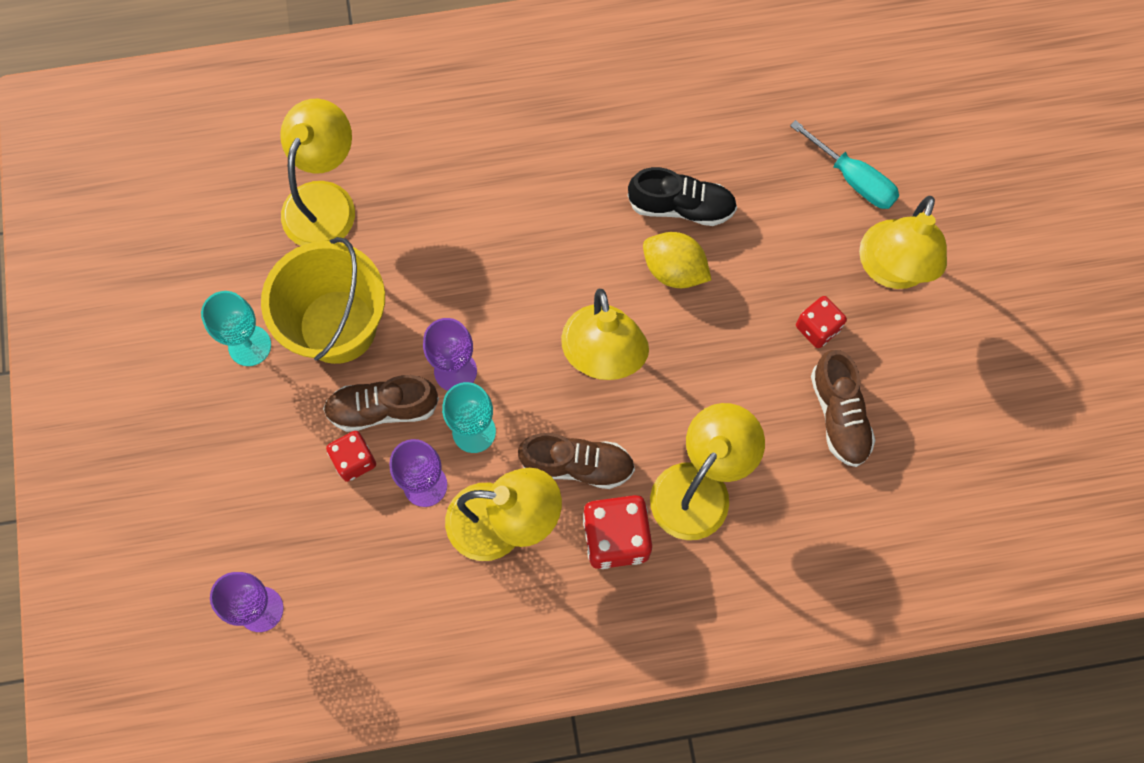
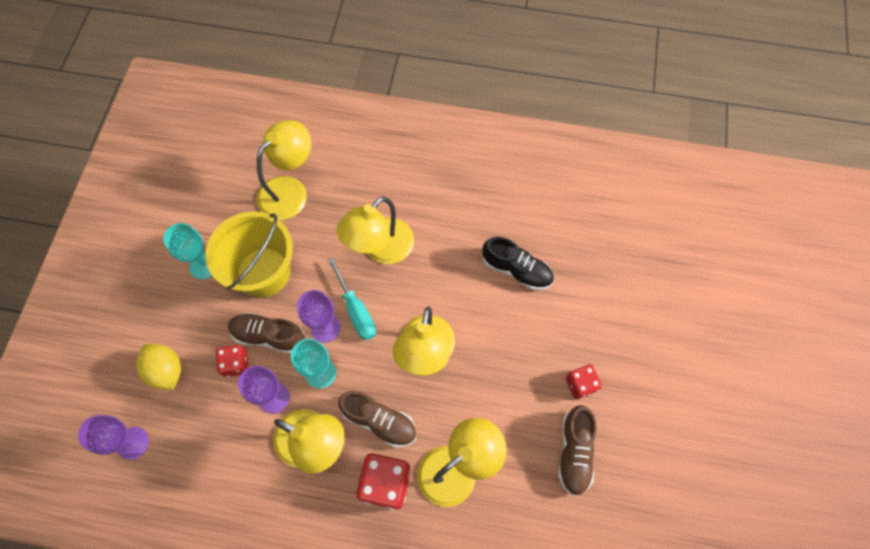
camera: 20 degrees right, 5 degrees down
(674, 270) = (496, 310): yellow lemon -> yellow lemon (166, 371)
(854, 179) = (641, 291): turquoise screwdriver -> turquoise screwdriver (356, 311)
(891, 270) = (647, 362): yellow lamp -> yellow lamp (380, 249)

